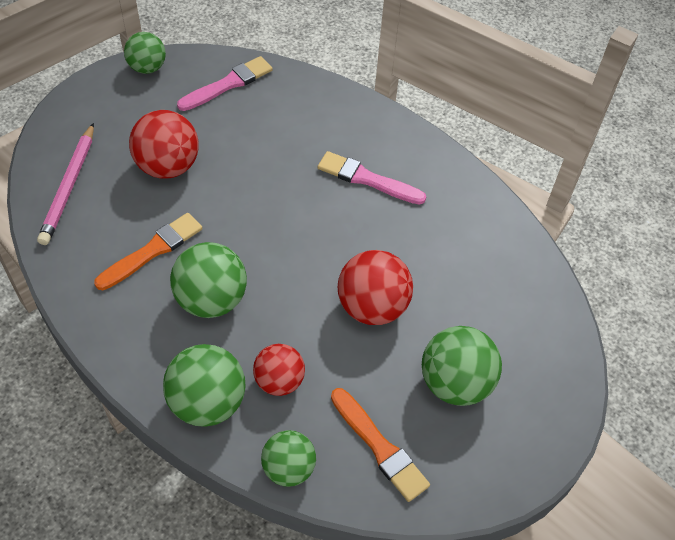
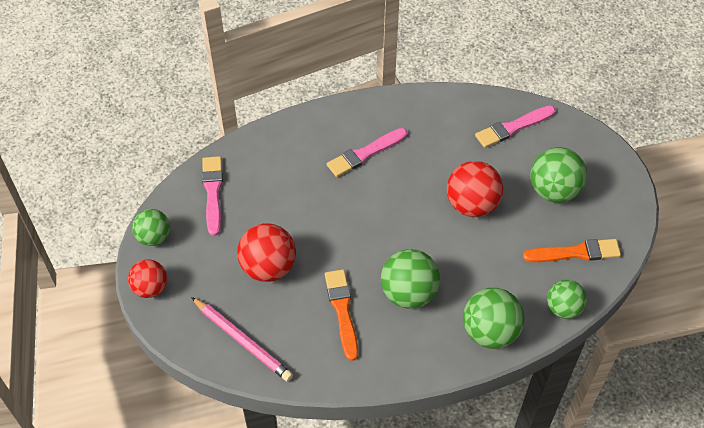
camera: 55 degrees left, 0 degrees up
(279, 381) = (497, 283): red ball -> red ball (150, 288)
(515, 299) = (513, 127): none -> pink brush

